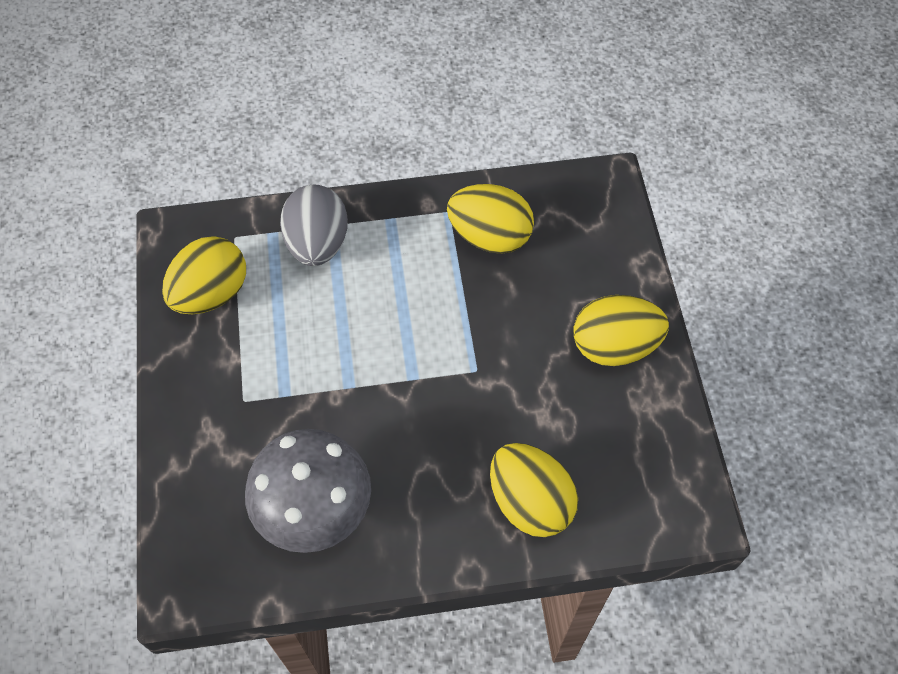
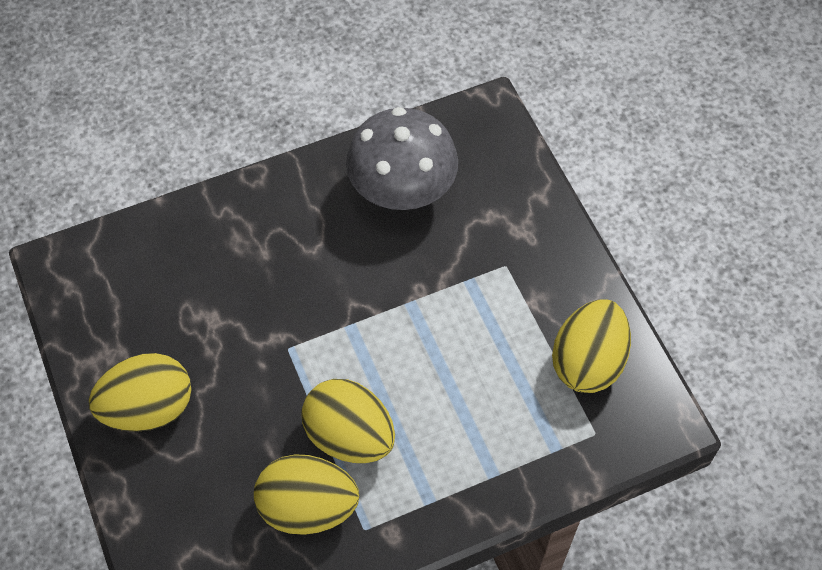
camera: 165 degrees right, 0 degrees up
(317, 244) = (500, 448): grey egg -> none
(530, 502) = (212, 240): yellow egg -> yellow egg (349, 436)

